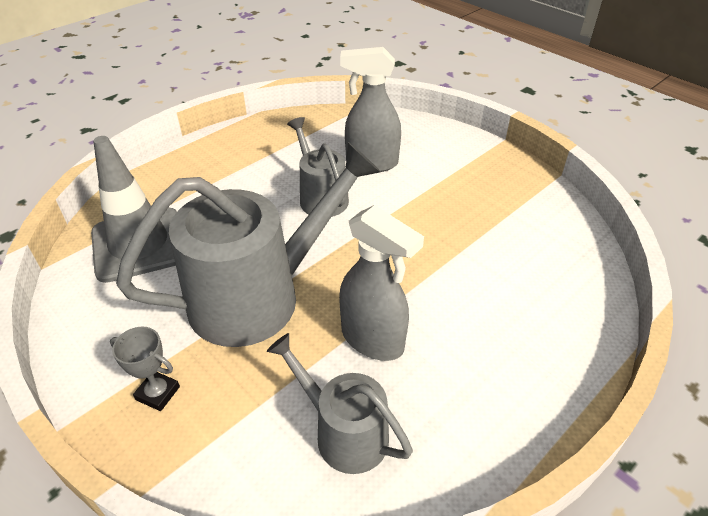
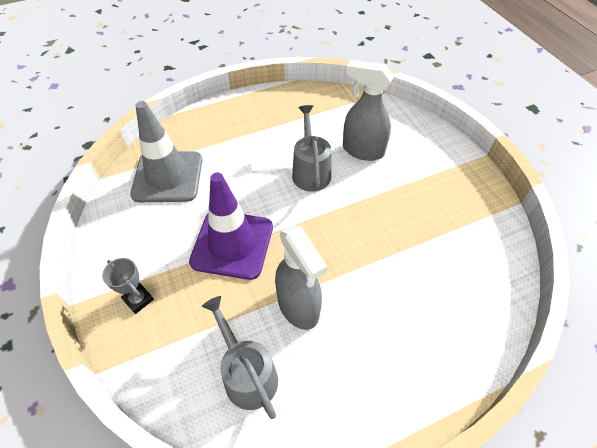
camera: 20 degrees right, 10 degrees up
(259, 296) = (232, 244): grey watering can -> purple traffic cone

